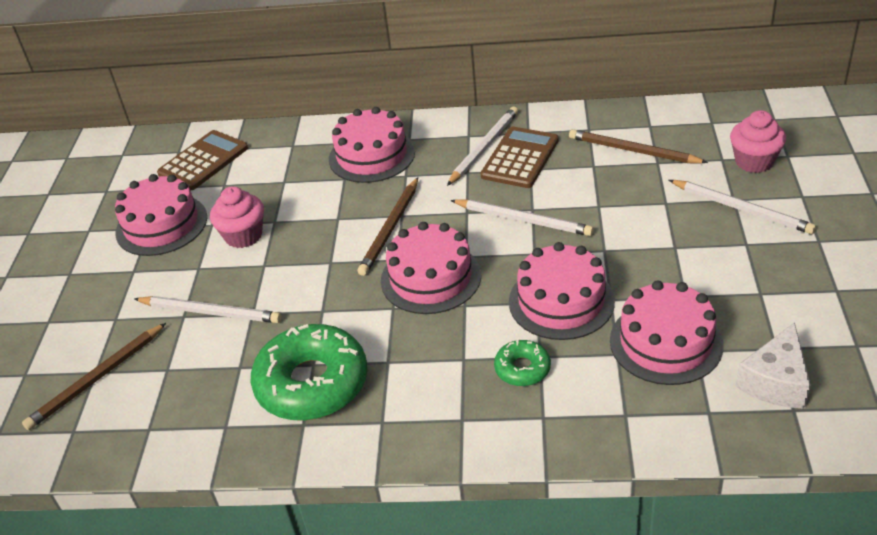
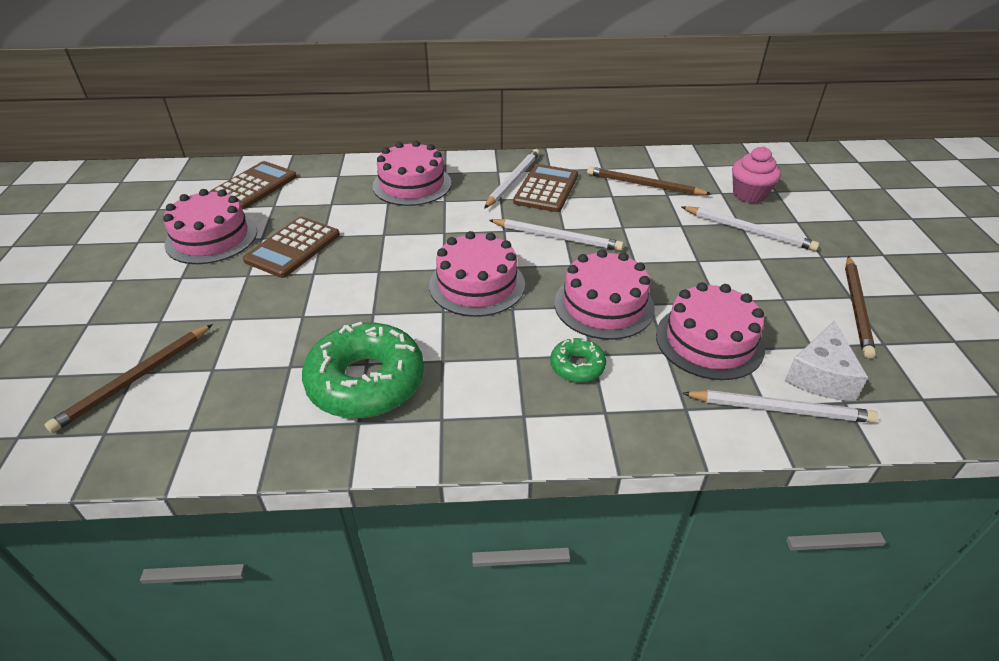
camera: 10 degrees left, 0 degrees up
(210, 312) = (259, 315): white pencil -> white pencil (779, 409)
(243, 236) = (293, 248): pink cupcake -> brown calculator
(390, 229) = (434, 243): brown pencil -> brown pencil (856, 307)

